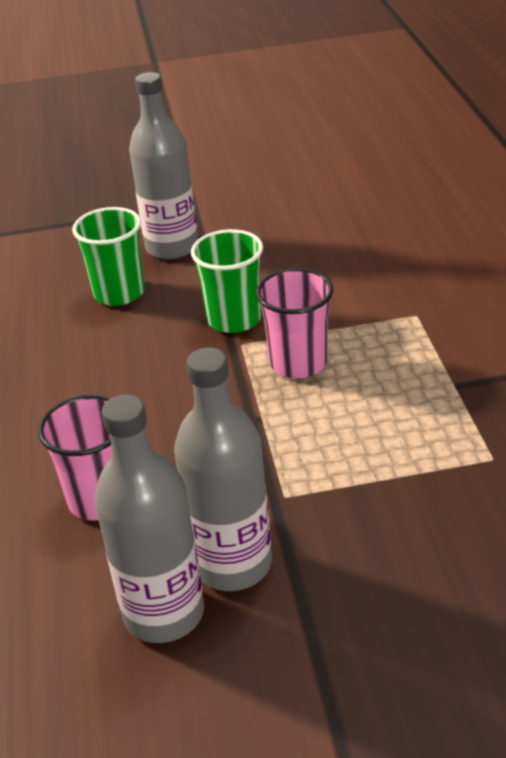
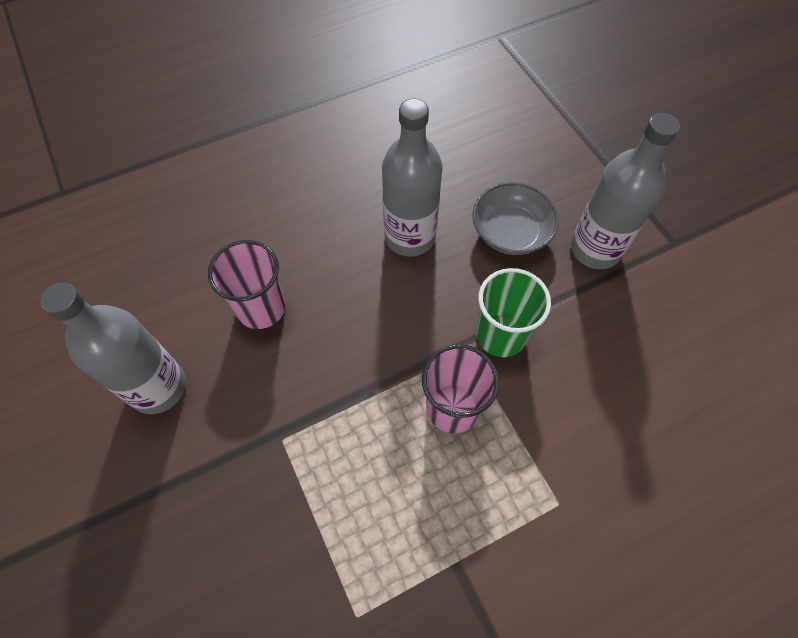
camera: 70 degrees right, 25 degrees up
(119, 293) = (510, 232): green cup -> grey bowl
(233, 564) = (207, 420): grey bottle -> grey bottle (410, 237)

